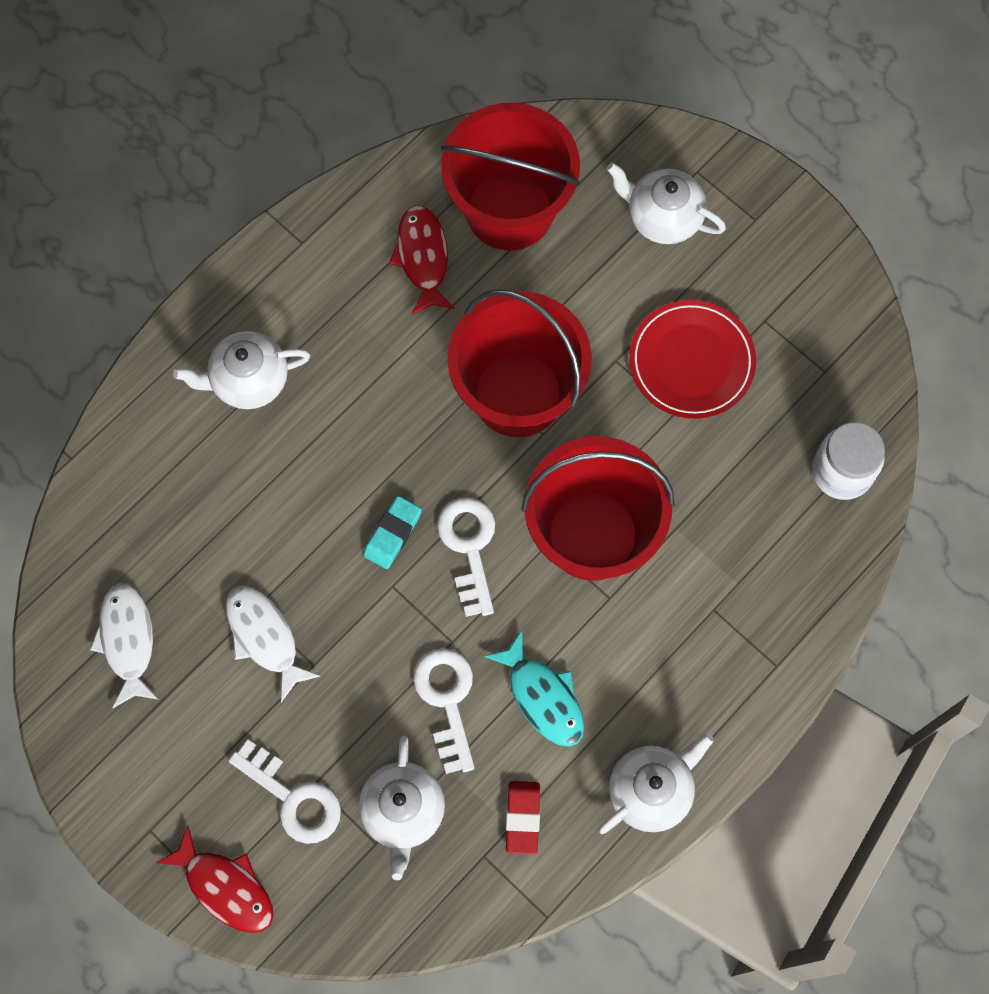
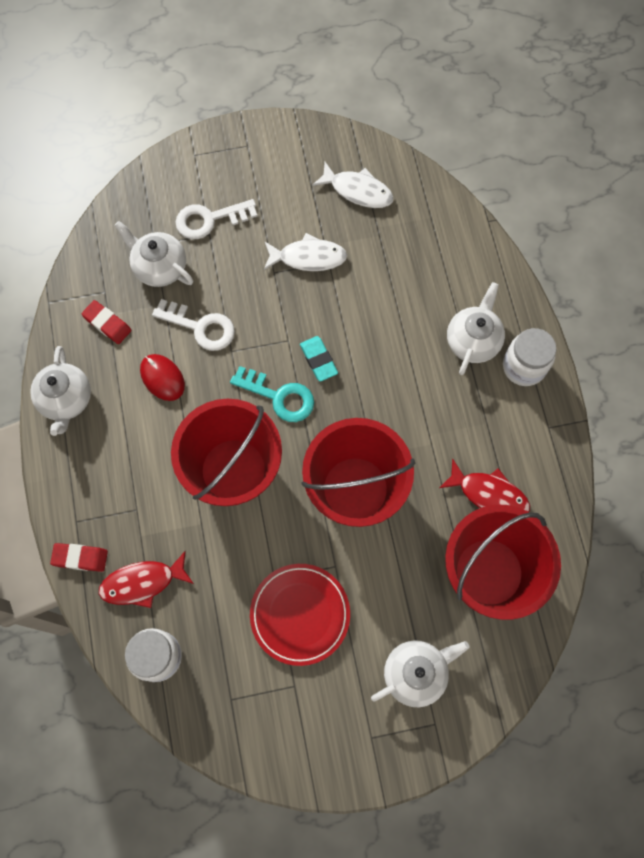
camera: 125 degrees right, 0 degrees up
(225, 887) = (190, 163): red fish -> red fish (142, 582)
(244, 308) = (524, 366): none -> white jar
(469, 547) = (279, 396): white key -> turquoise key
(542, 697) = (162, 378): turquoise fish -> red mouse
(810, 629) = (80, 558): none -> red eraser

